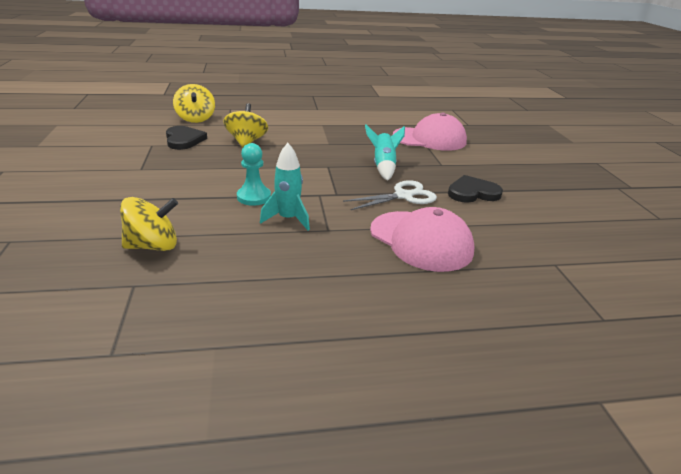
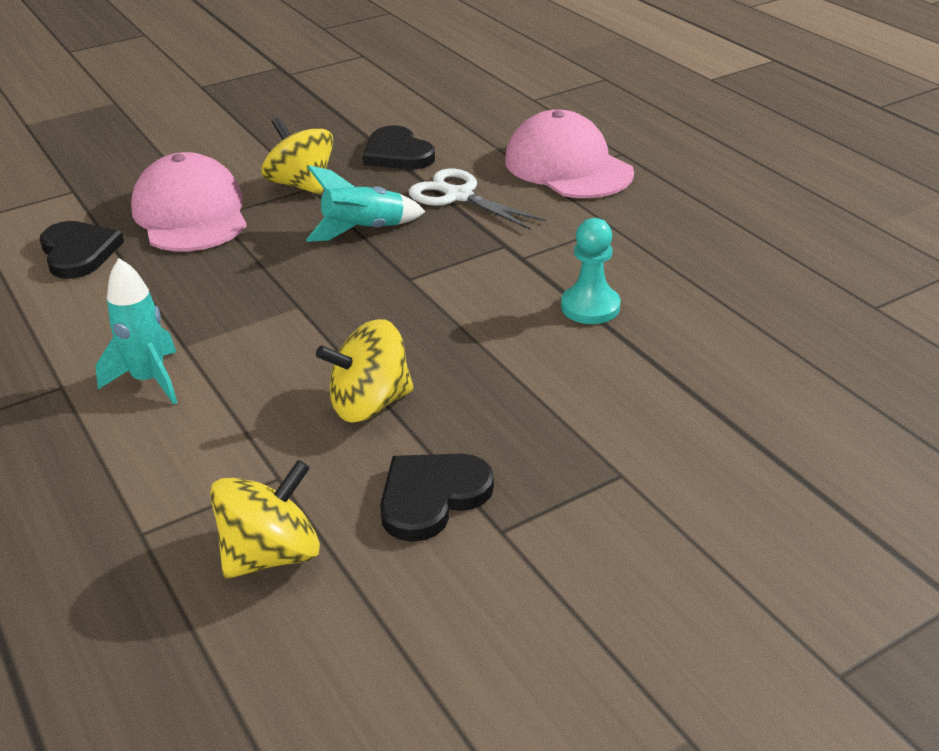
camera: 110 degrees left, 5 degrees up
(153, 246) = (801, 331): yellow spinning top -> yellow spinning top (301, 185)
(288, 219) = (619, 259): turquoise rocket -> turquoise rocket (149, 380)
(409, 119) = (78, 252): none -> black heart
(421, 241) = (568, 167): pink cap -> pink cap turned 60 degrees counterclockwise

